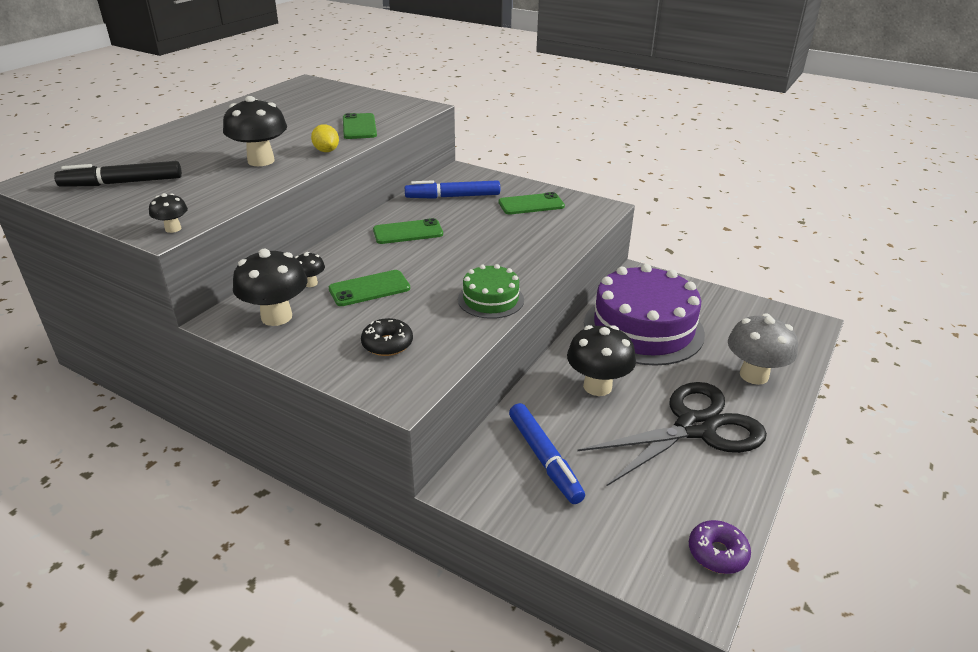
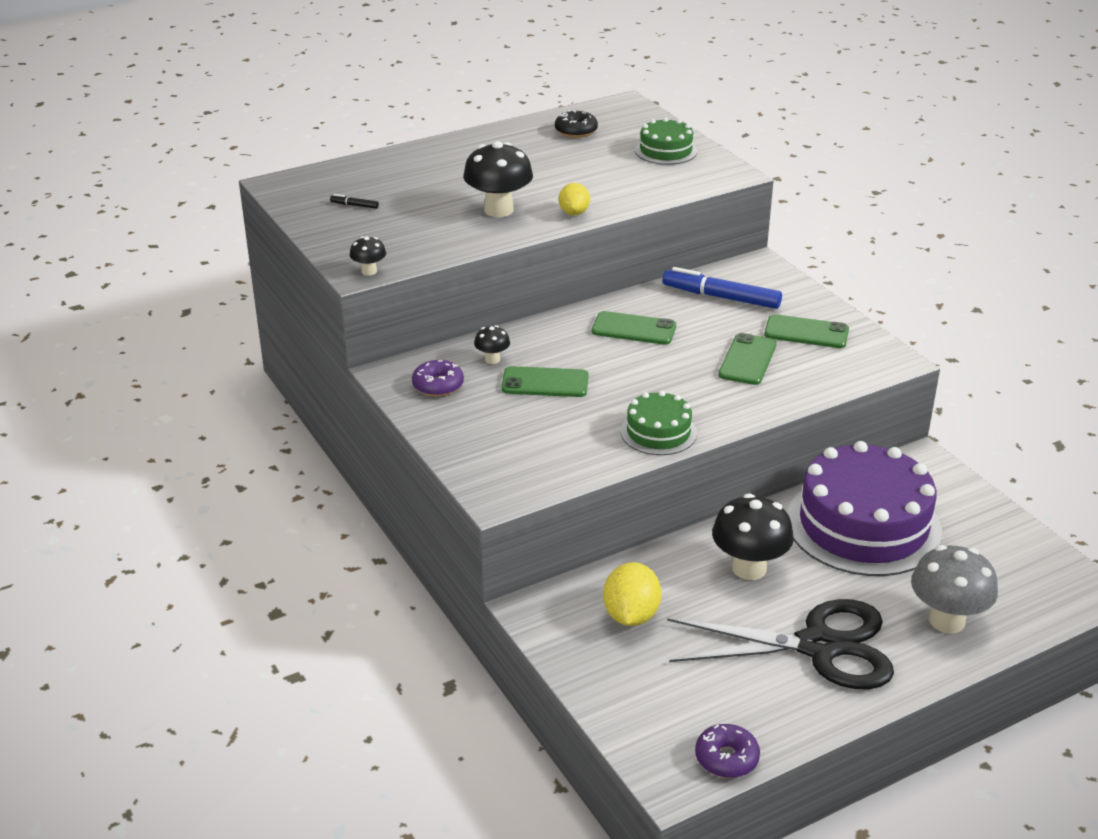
camera: 30 degrees right, 0 degrees up
(122, 183) = (354, 205): black marker -> black marker, size x0.41
(276, 317) = (438, 385): black mushroom -> purple donut
(359, 127) = (634, 187): green phone -> green phone (747, 360)
(361, 102) = (665, 151): none -> green cake
(387, 344) = (520, 445): black donut -> black donut (576, 131)
(544, 458) = (631, 615): blue marker -> yellow lemon

